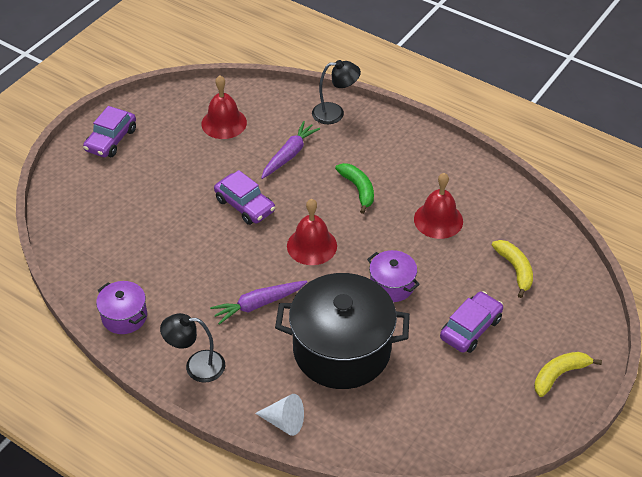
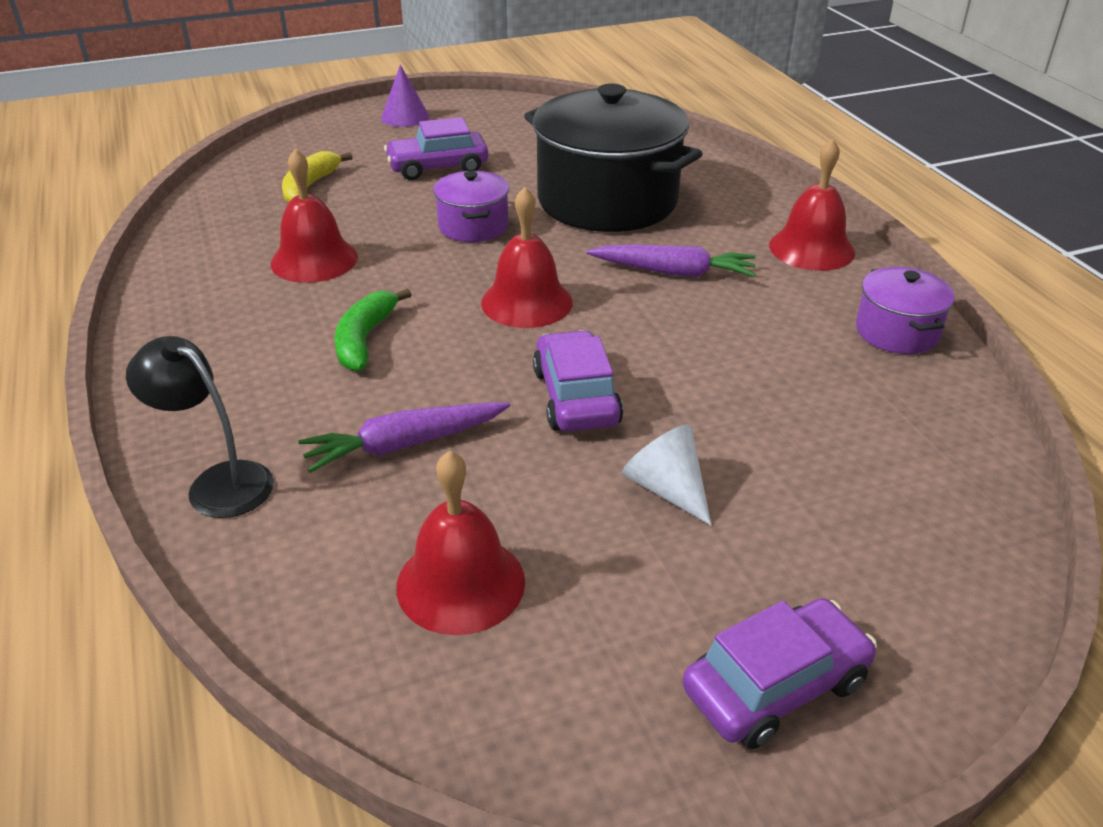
camera: 145 degrees left, 10 degrees down
(196, 366) = (811, 248): black lamp -> red bell
(284, 421) = (733, 178): white cone -> white cone (667, 489)
(559, 375) = (405, 117): yellow banana -> purple cone

